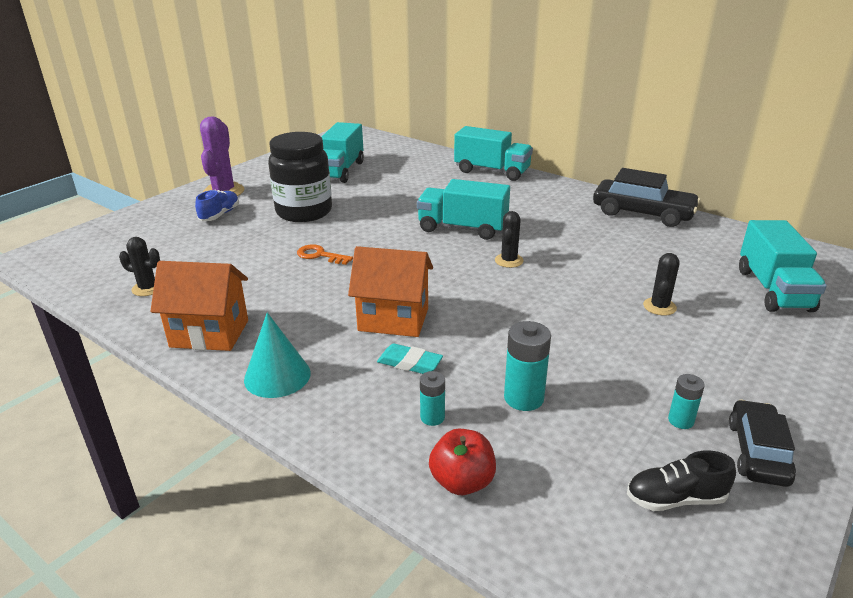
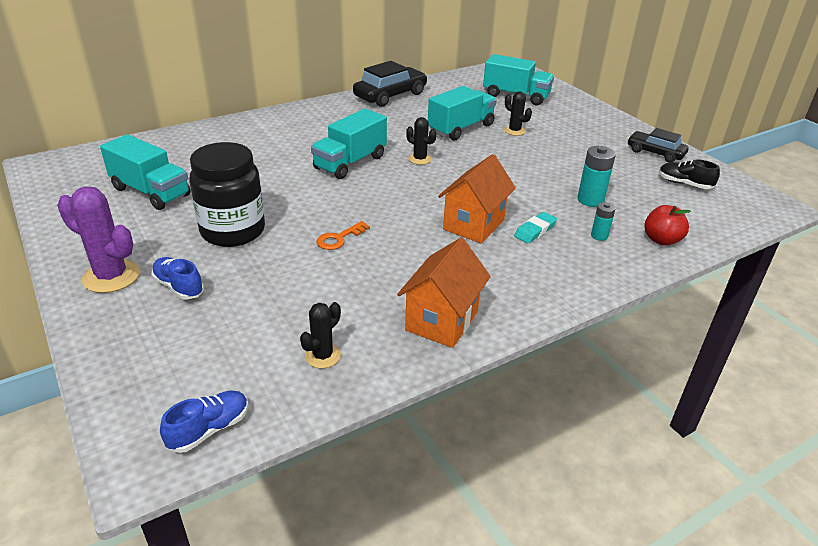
camera: 70 degrees left, 5 degrees up
(63, 268) = (209, 429): none -> blue shoe
(277, 376) = (525, 292): turquoise cone -> none
(492, 171) = (253, 123): turquoise truck -> turquoise truck (461, 128)
(675, 499) = (684, 184): black shoe -> black shoe turned 105 degrees clockwise
(680, 420) = (626, 162): turquoise battery -> none

